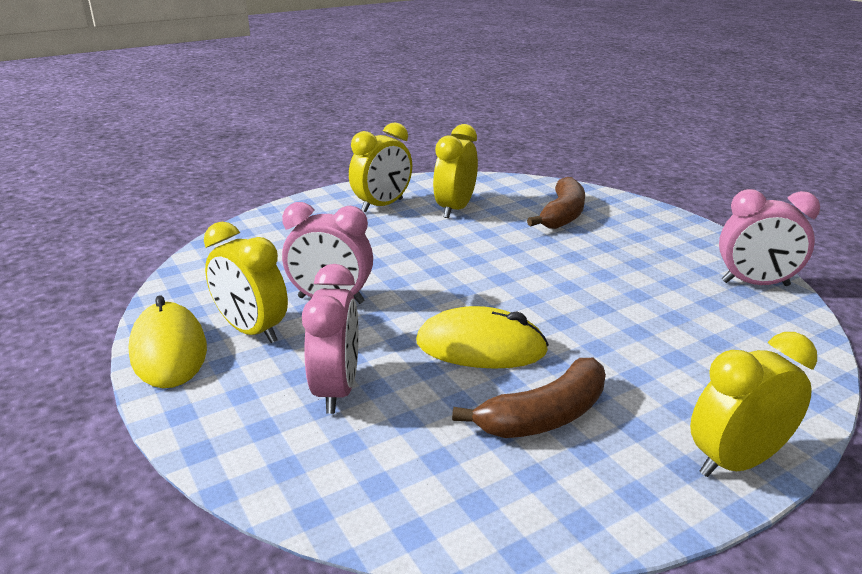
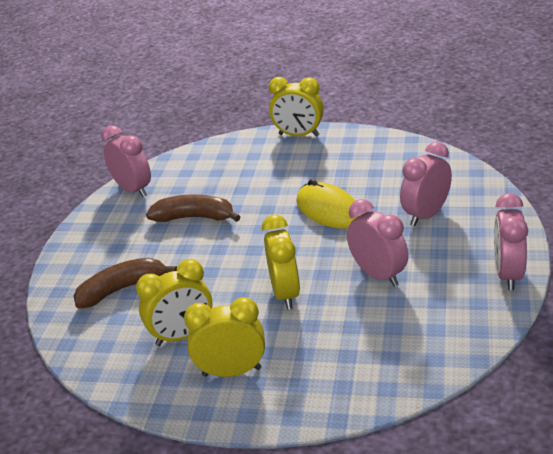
camera: 135 degrees left, 5 degrees up
(168, 351) = (508, 275): yellow mouse -> pink clock
(252, 331) = (447, 270): yellow clock -> yellow clock (285, 294)
(544, 416) = (344, 171): brown banana -> brown banana (194, 218)

